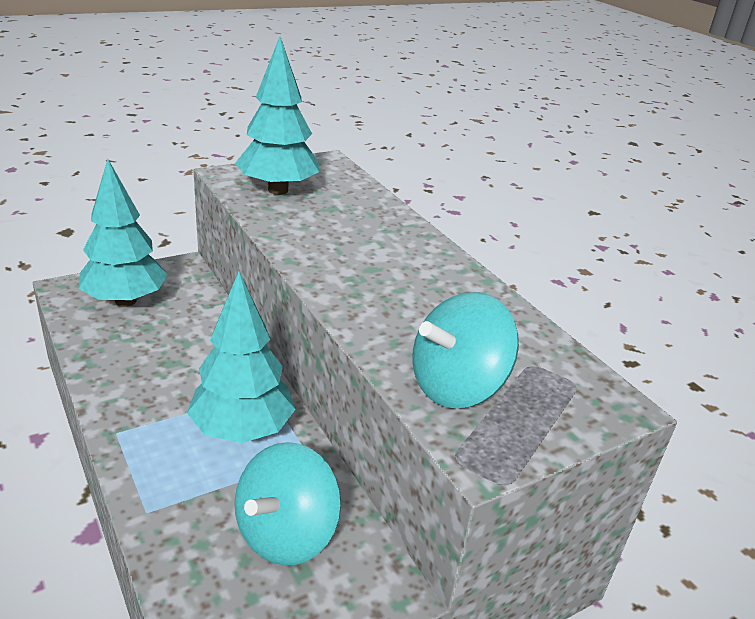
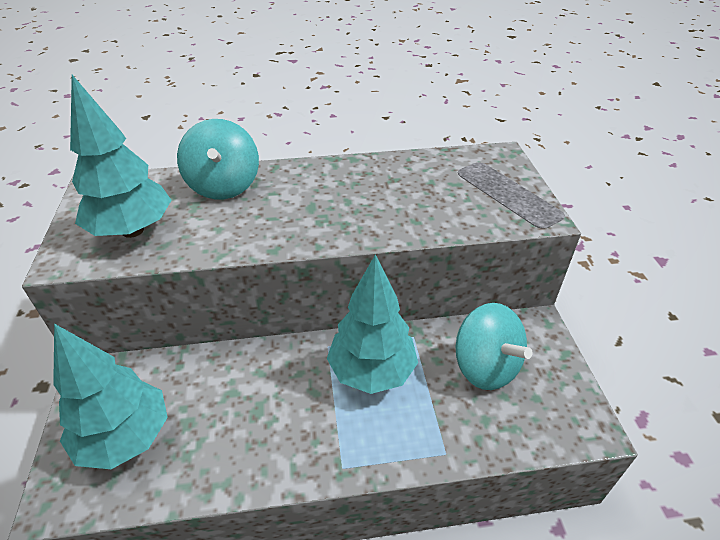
camera: 65 degrees left, 10 degrees up
(457, 387) = (473, 207): turquoise spinning top -> turquoise spinning top (224, 186)

